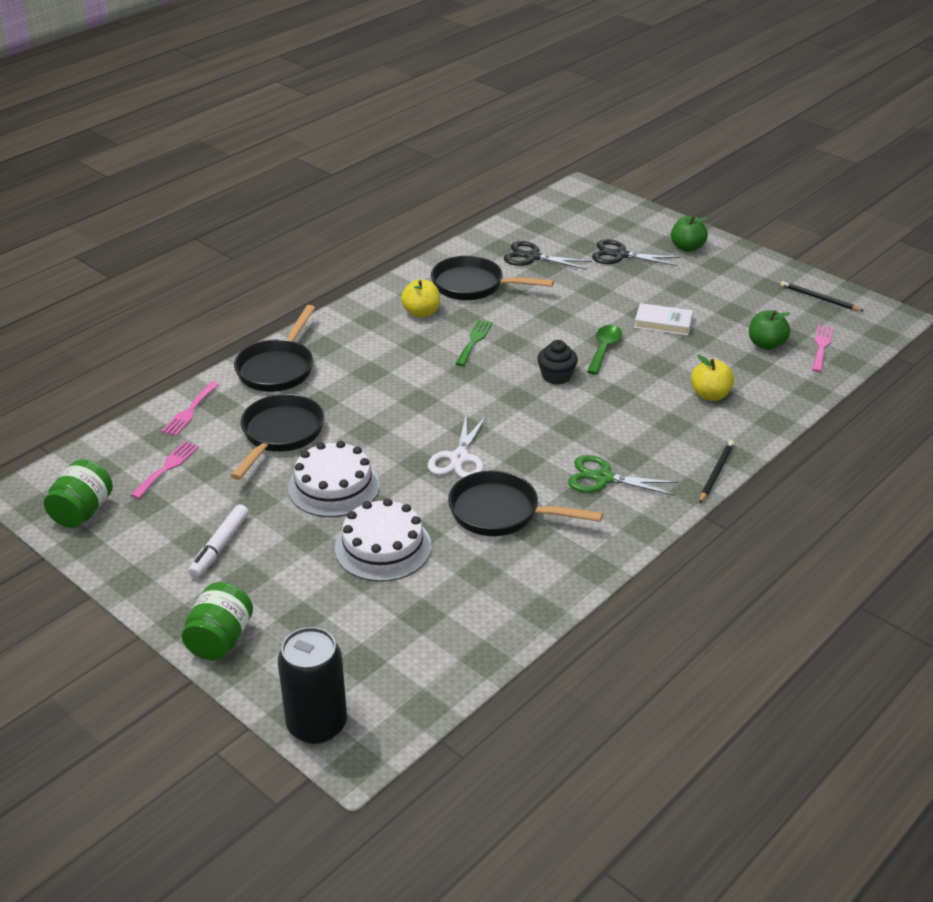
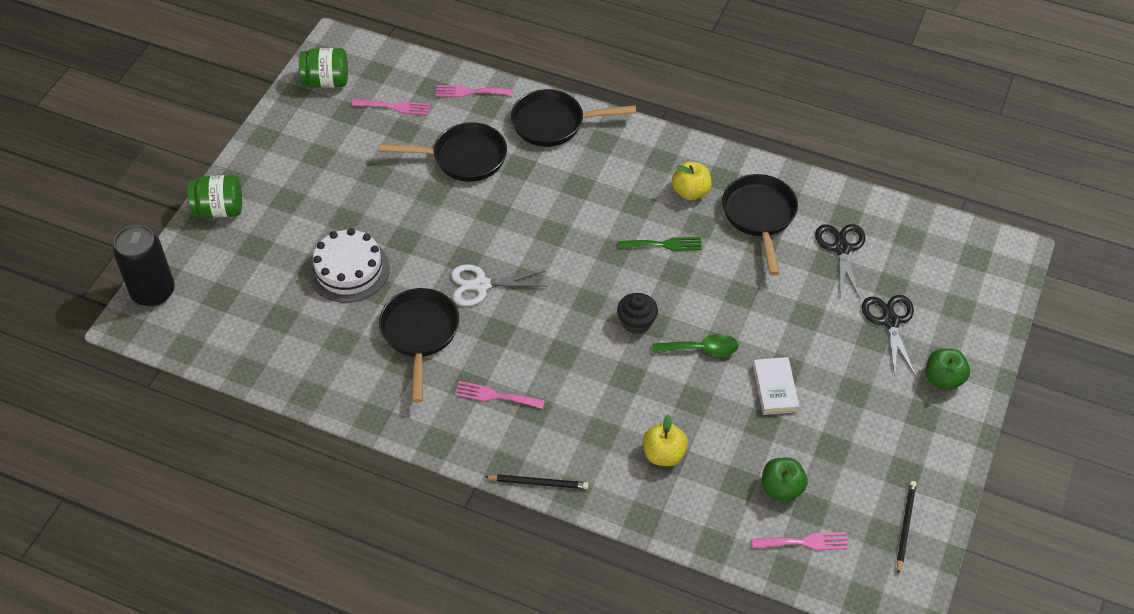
camera: 70 degrees right, 15 degrees up
(220, 547) = (315, 172): white marker -> none
(333, 486) = (411, 214): white cake -> none
(603, 478) = (495, 396): green scissors -> pink fork

